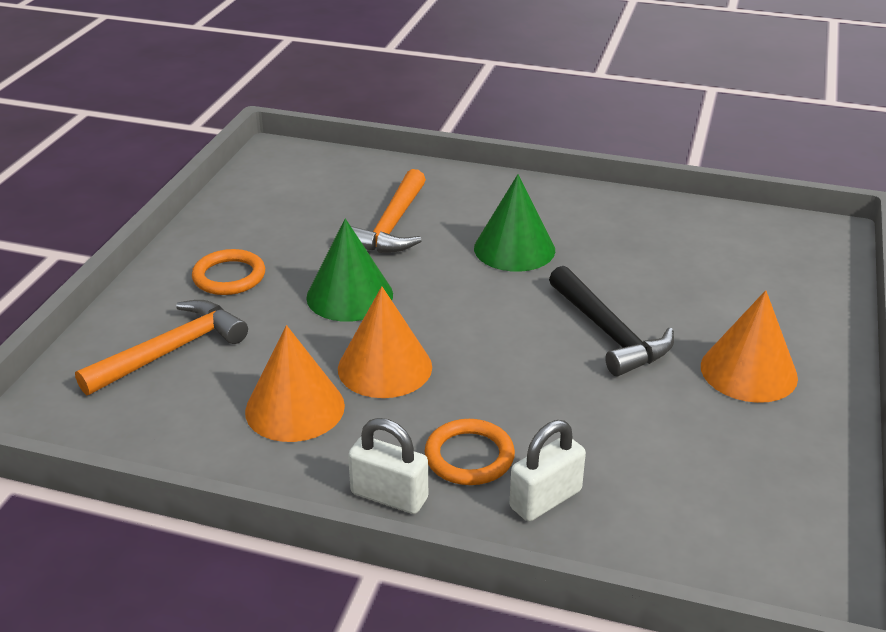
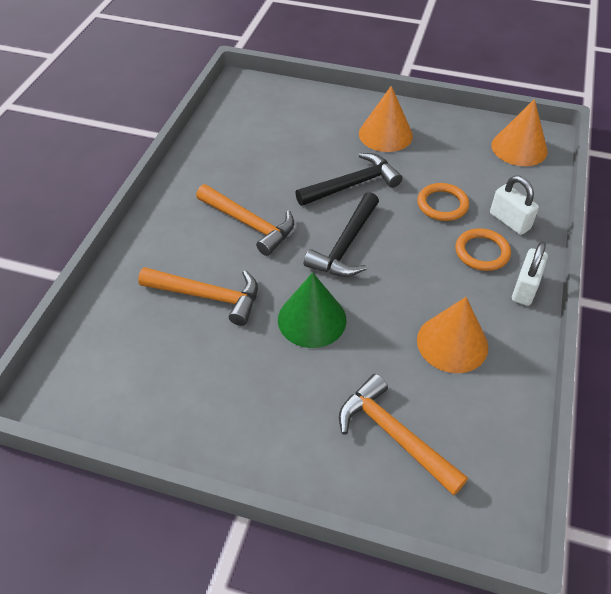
camera: 90 degrees left, 15 degrees up
(229, 276) = (282, 407): orange ring -> orange ring (442, 204)
(385, 367) = (400, 295): orange cone -> orange cone (519, 148)
(479, 324) = (346, 245): none -> black hammer
(514, 249) = (249, 224): green cone -> orange hammer

